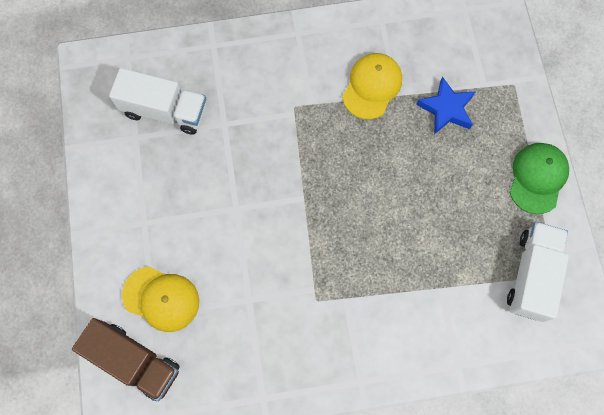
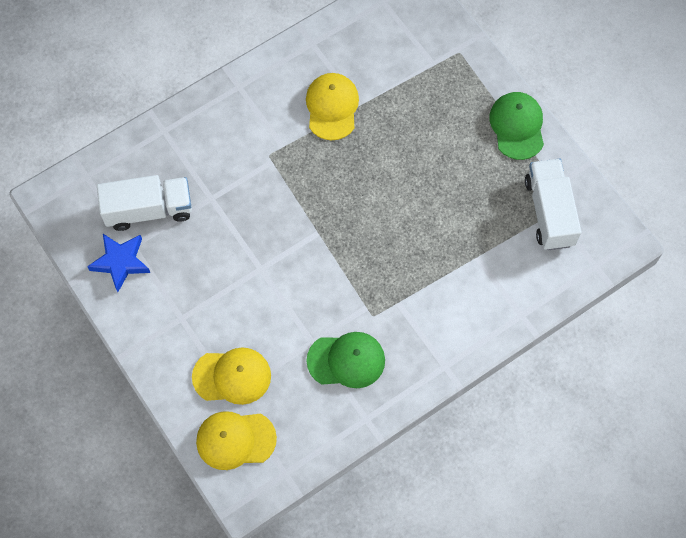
camera: 25 degrees left, 5 degrees down
(134, 361) = (235, 440): brown truck -> yellow cap
(271, 332) = (346, 360): none -> green cap
(446, 109) = (409, 99): blue star -> blue star (120, 262)

